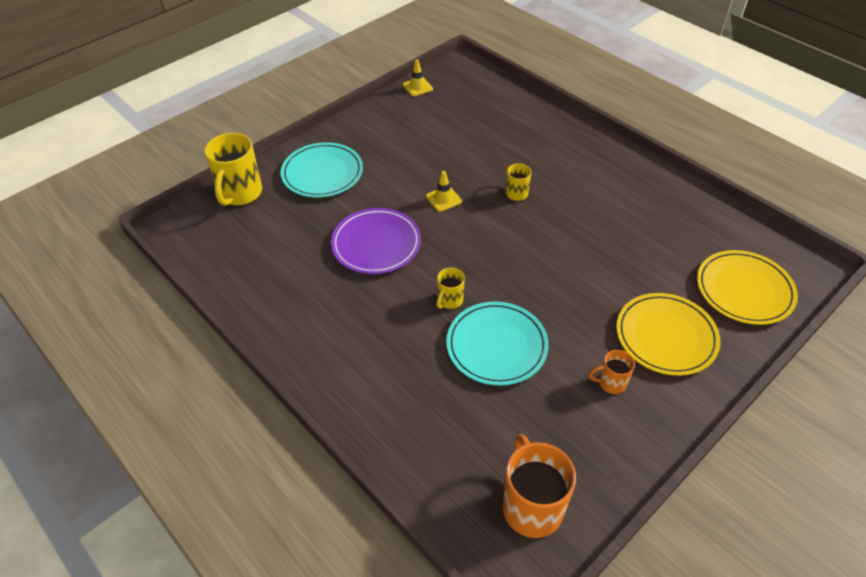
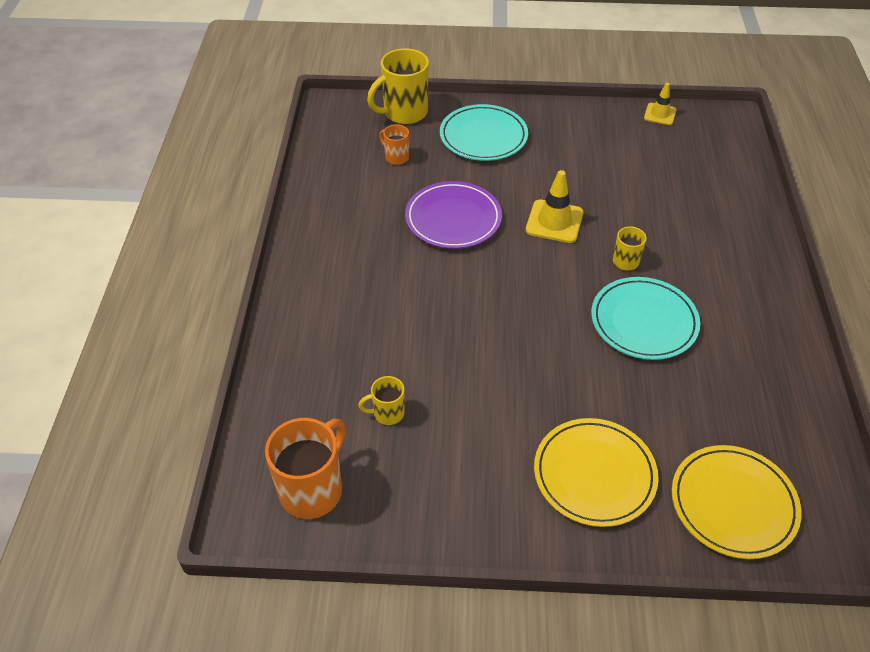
camera: 45 degrees right, 0 degrees up
(443, 199) = (554, 222): yellow traffic cone -> yellow traffic cone, size x1.58
(449, 300) = (452, 302): yellow mug -> yellow mug (387, 413)
(496, 346) = (441, 363): turquoise plate -> turquoise plate (644, 321)
(611, 383) = (493, 466): orange mug -> orange mug (396, 157)

